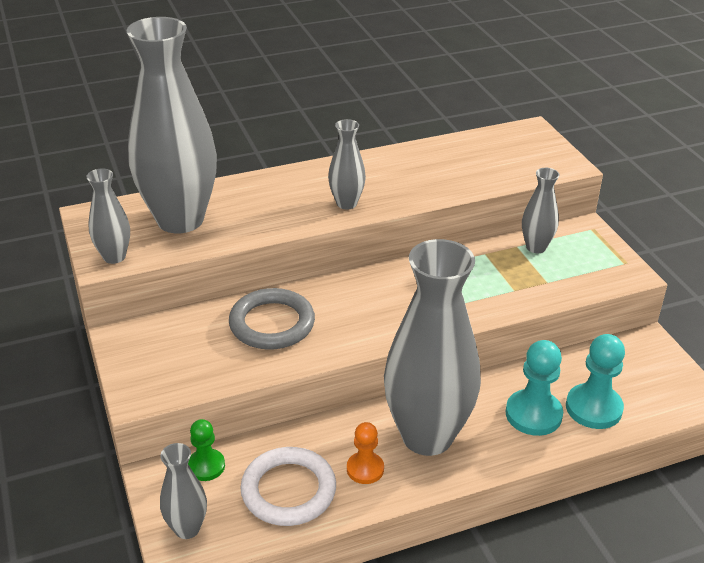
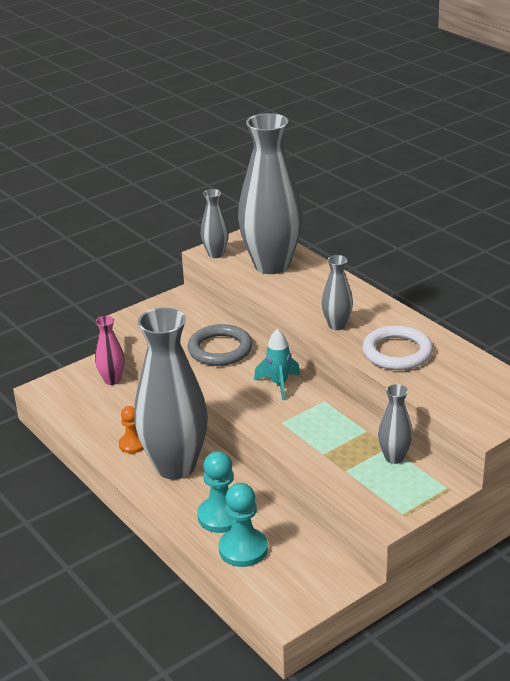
camera: 75 degrees right, 5 degrees down
(187, 528) = (60, 387): grey vase -> none
(206, 466) = (112, 380): green pawn -> pink vase
(288, 490) = (102, 417): white ring -> white ring (397, 352)
(372, 293) = (279, 384): none -> turquoise rocket

